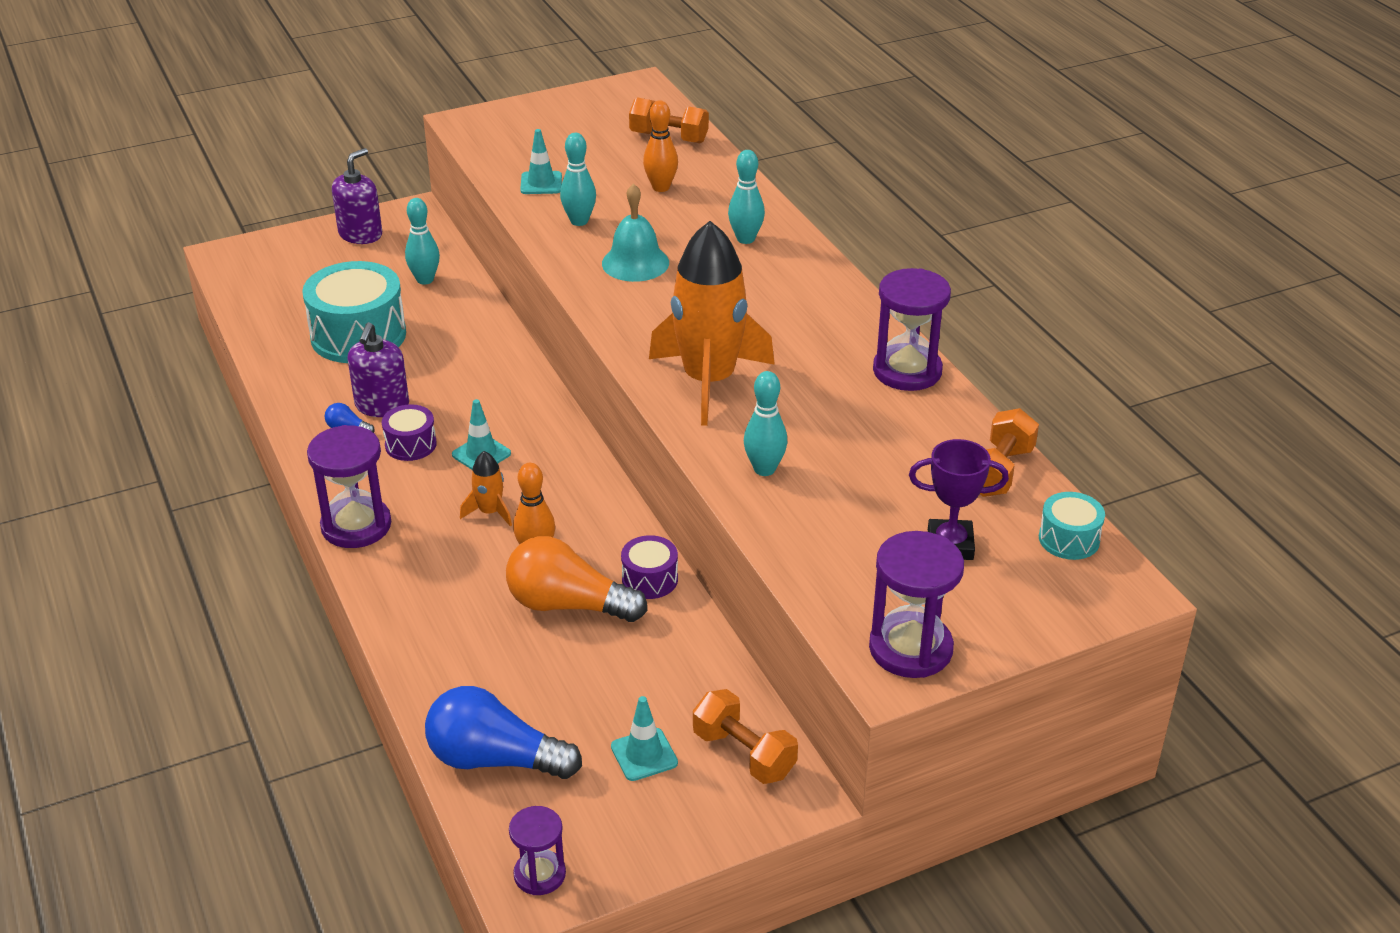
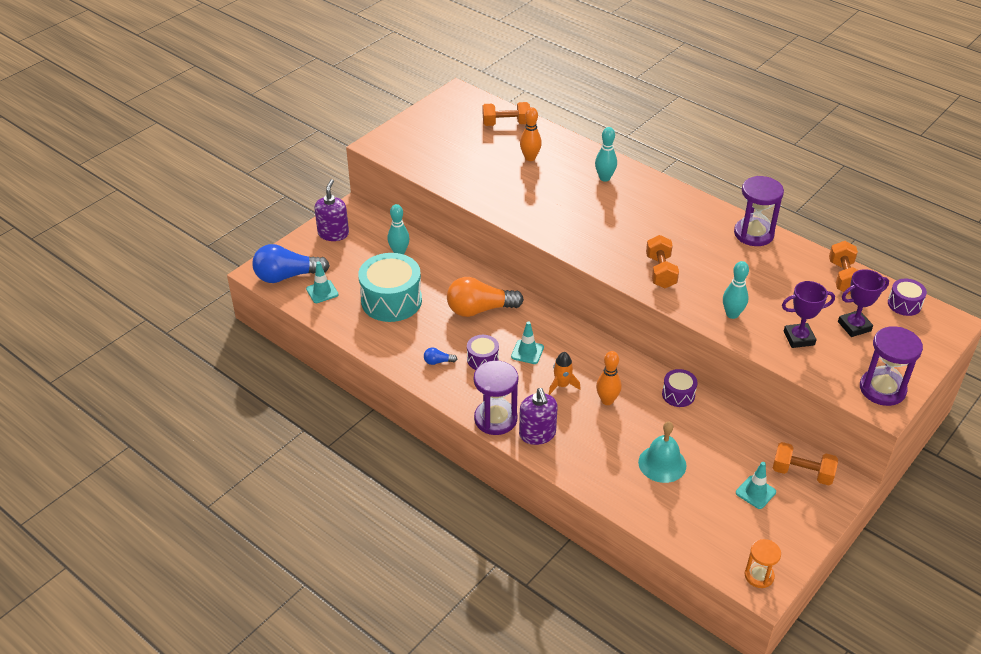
camera: 25 degrees left, 5 degrees up
(382, 405) = (445, 340): purple soap dispenser -> purple soap dispenser (537, 434)
(495, 759) = (685, 524): blue light bulb -> blue light bulb (287, 276)
(539, 874) = (759, 576): purple hourglass -> orange hourglass
(541, 183) = (459, 174): turquoise traffic cone -> turquoise traffic cone (322, 292)
(568, 605) = (649, 424): orange light bulb -> orange light bulb (479, 309)
(579, 221) = (503, 193): turquoise bowling pin -> none
(635, 263) = (558, 210): turquoise bell -> turquoise bell (662, 463)
(709, 381) = (660, 272): orange rocket -> orange dumbbell
(840, 533) = (799, 338): none -> purple trophy
(1069, 539) = (904, 304): turquoise drum -> purple drum

